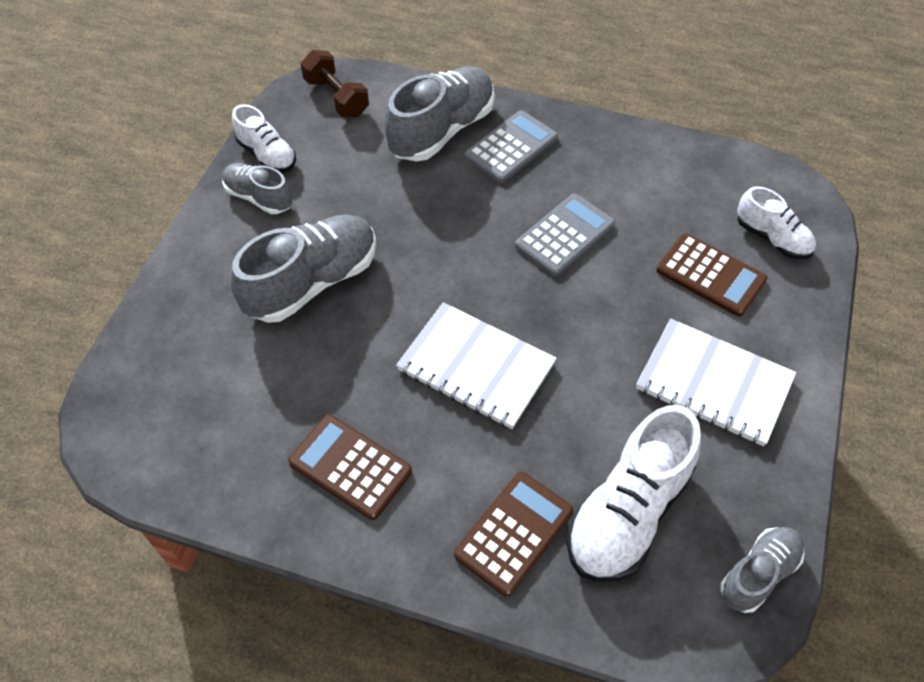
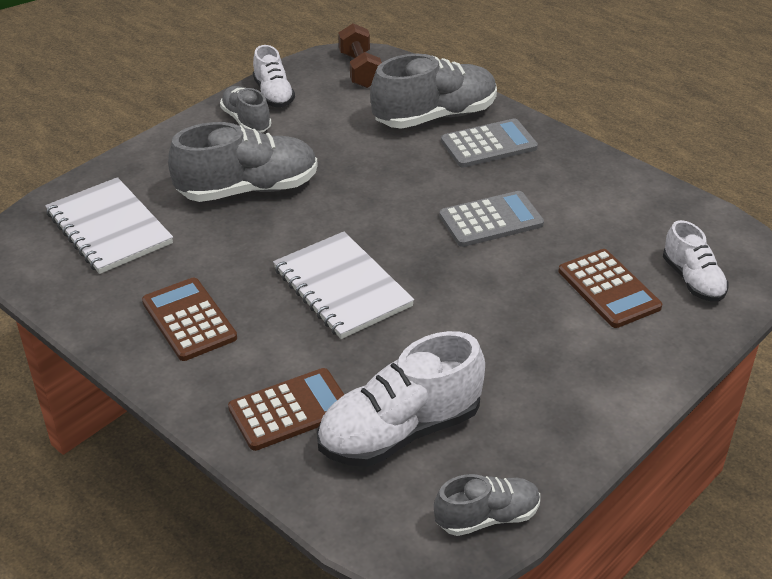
camera: 25 degrees right, 15 degrees down
(714, 383) = (550, 368): white notebook -> white notebook (109, 228)

